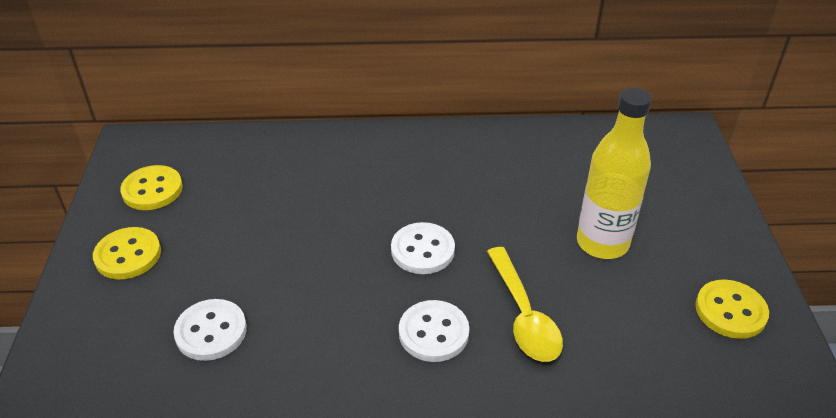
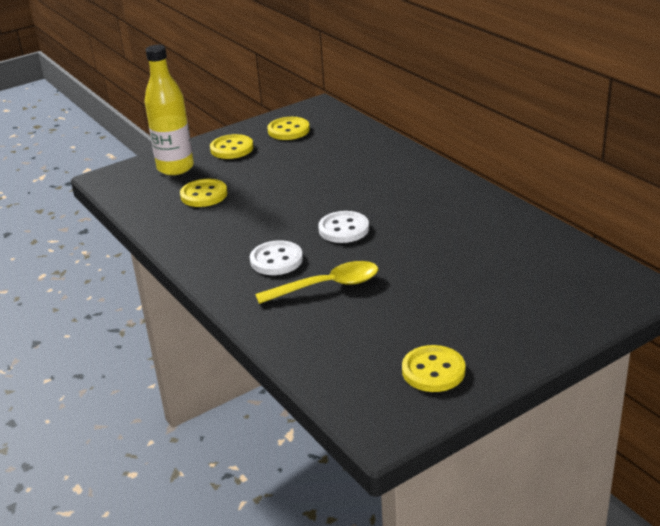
camera: 60 degrees right, 10 degrees down
(211, 331) = (204, 195): white button -> yellow button
(524, 315) = (327, 286): yellow spoon -> yellow spoon turned 150 degrees counterclockwise
(602, 243) = (439, 292): yellow bottle -> yellow bottle (175, 168)

